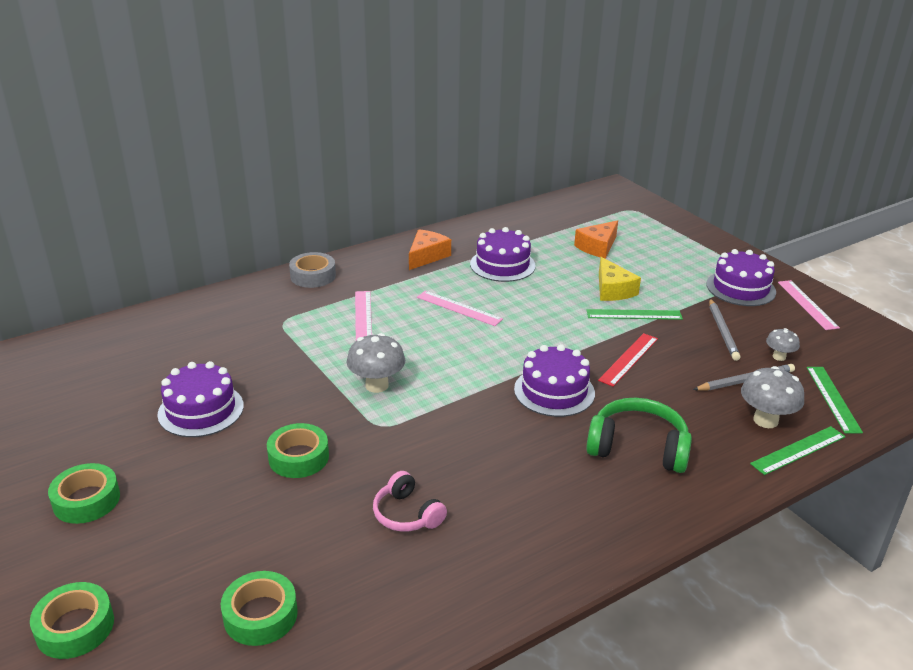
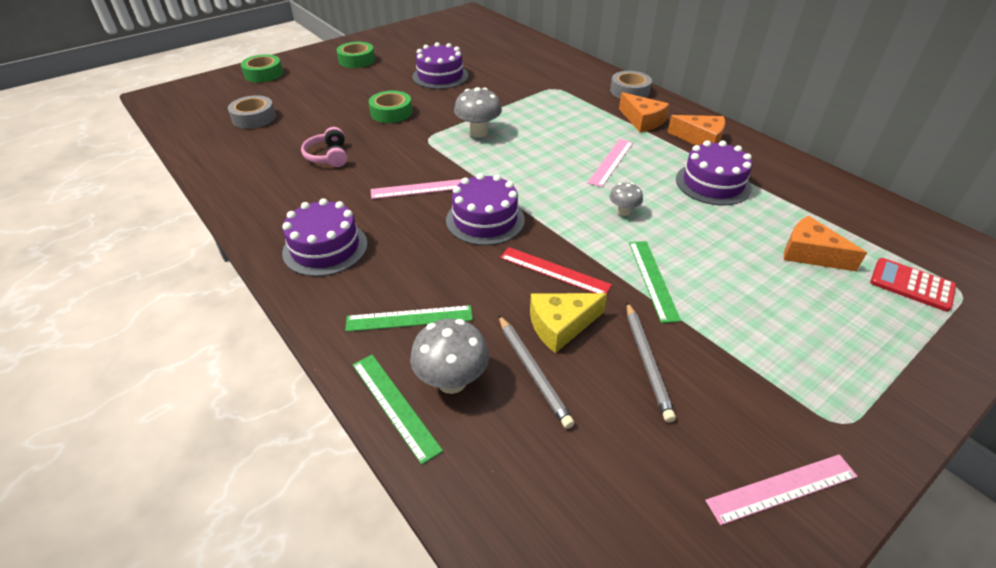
camera: 85 degrees right, 10 degrees up
(260, 615) = (254, 118): green tape -> grey tape
(363, 316) = (576, 118): pink ruler -> pink ruler (420, 189)
(382, 279) = (642, 121): none -> orange cheese
(407, 514) = (328, 156): pink headphones -> pink headphones turned 60 degrees counterclockwise
(613, 290) = (704, 264): yellow cheese -> yellow cheese (560, 326)
(628, 222) = (911, 285): none -> red calculator
(638, 448) = (400, 271): green headphones -> none
(722, 331) = (647, 362): grey pencil -> grey pencil turned 90 degrees counterclockwise
(740, 288) = (786, 399): purple cake -> purple cake (325, 248)
(779, 357) = (601, 419): grey mushroom -> grey mushroom (623, 211)
(833, 399) = (508, 468): green ruler -> green ruler (409, 318)

